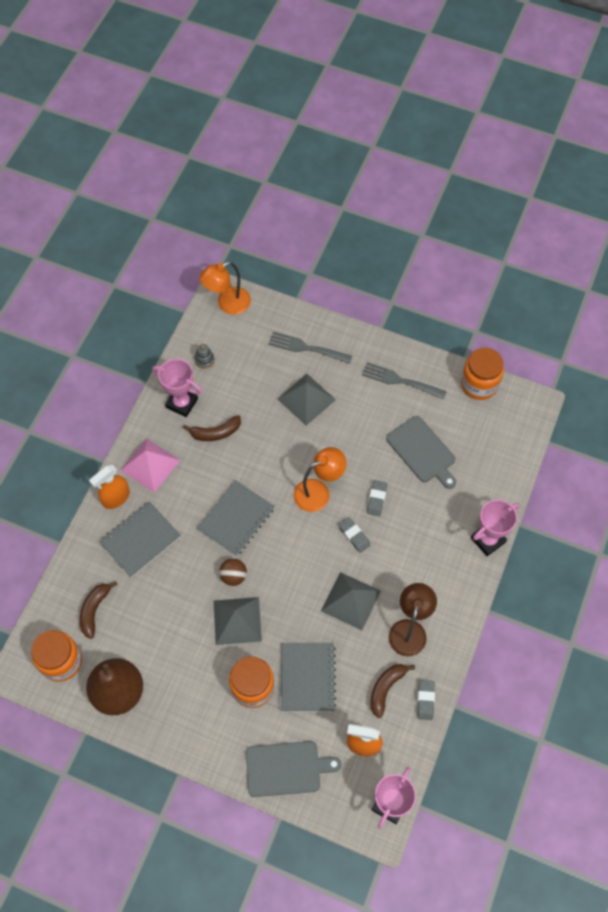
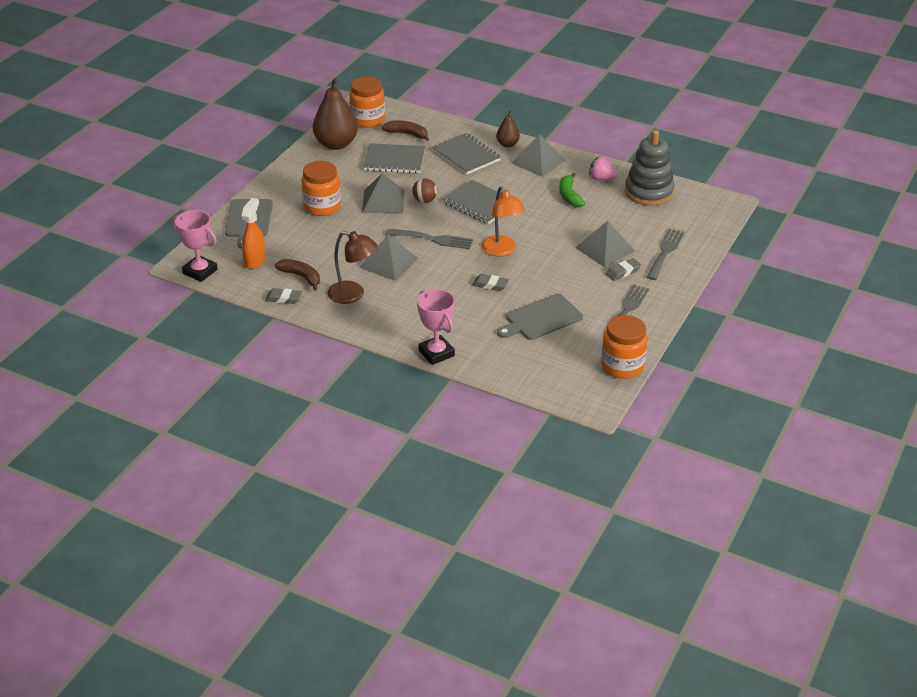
camera: 95 degrees right, 25 degrees down
(116, 498) = (507, 144): orange spray bottle -> brown pear
(150, 465) = (538, 161): pink pyramid -> grey pyramid
(182, 403) = (601, 179): pink trophy -> pink strawberry
(204, 360) = (649, 192): grey stacking toy -> grey stacking toy, size x2.48
(215, 432) = (569, 196): brown banana -> green banana
(227, 304) = (715, 207): orange lamp -> none
(305, 560) = (433, 239): none -> grey fork
(307, 677) = (323, 235): grey notebook -> grey notebook (394, 160)
(354, 536) = (453, 269): grey eraser -> grey eraser (623, 272)

